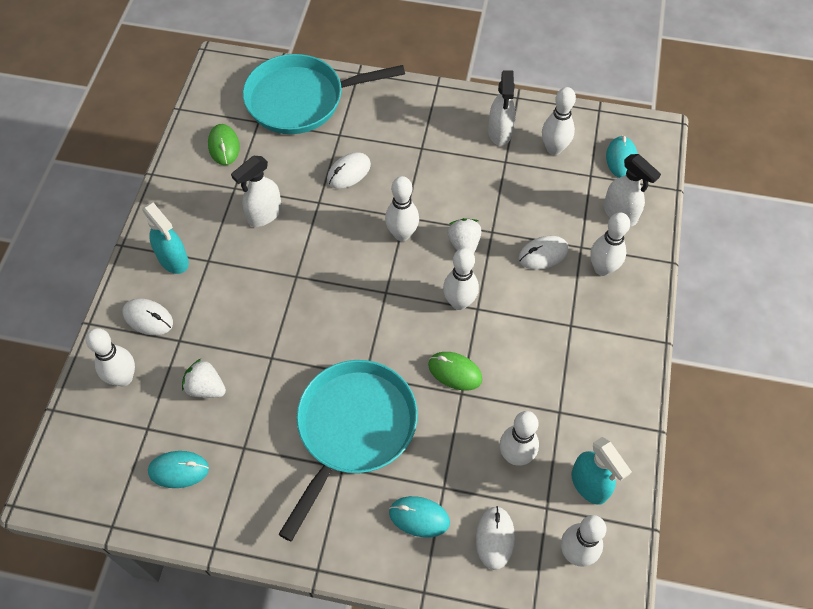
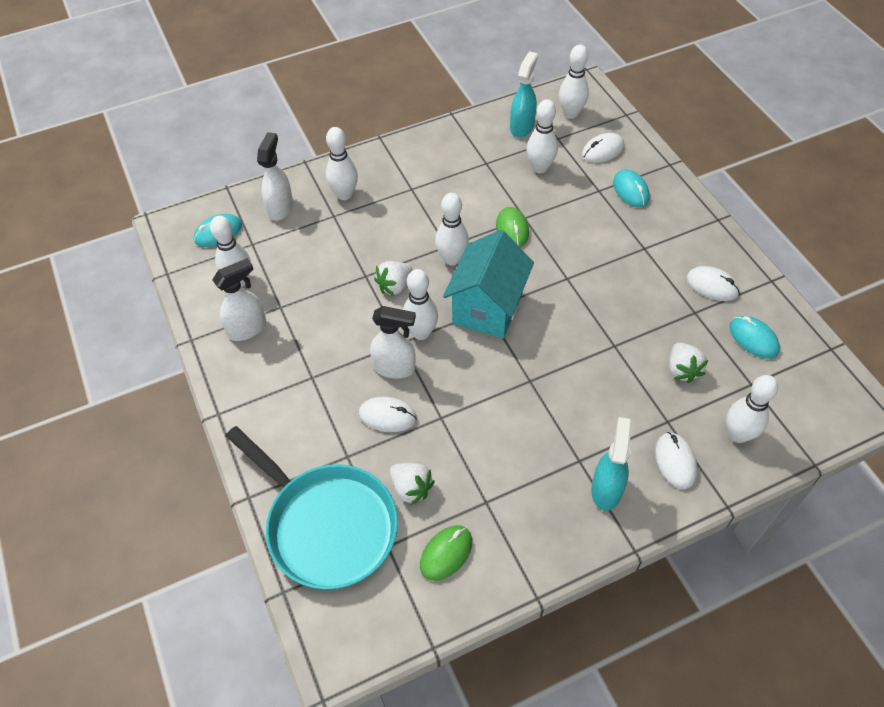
camera: 125 degrees left, 5 degrees down
(264, 214) = (493, 451): white spray bottle -> white spray bottle (395, 368)
(283, 154) = (411, 488): none -> white strawberry
(353, 429) = (613, 259): turquoise pan -> none
(386, 294) = (487, 308): none -> turquoise house
(543, 254) = (361, 233): white mouse -> white mouse (712, 286)

